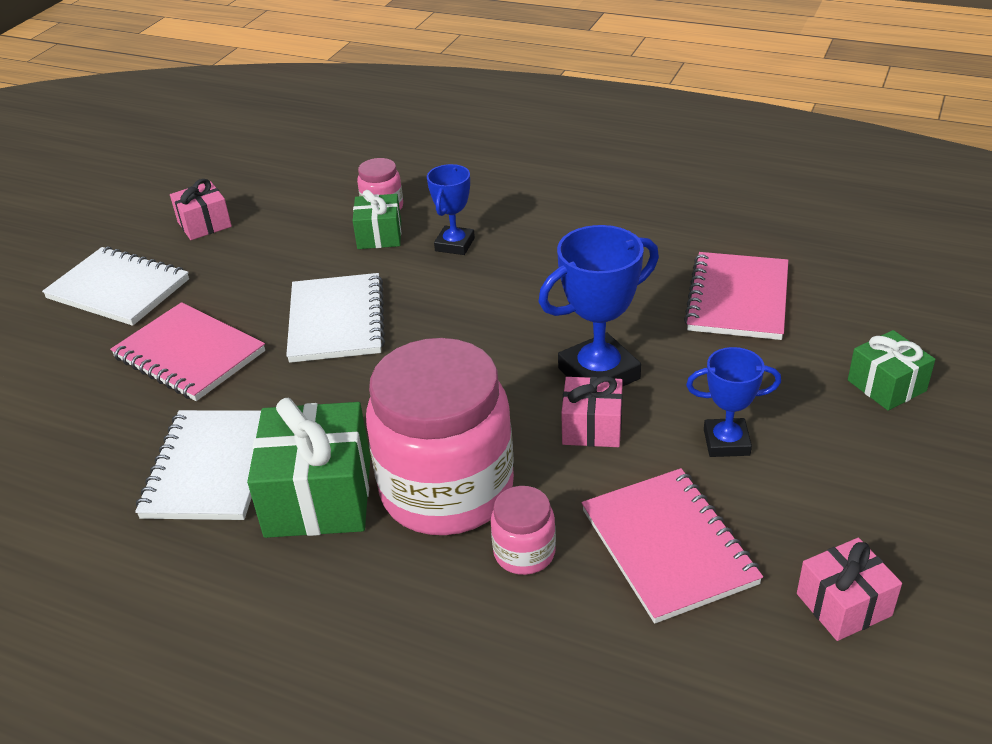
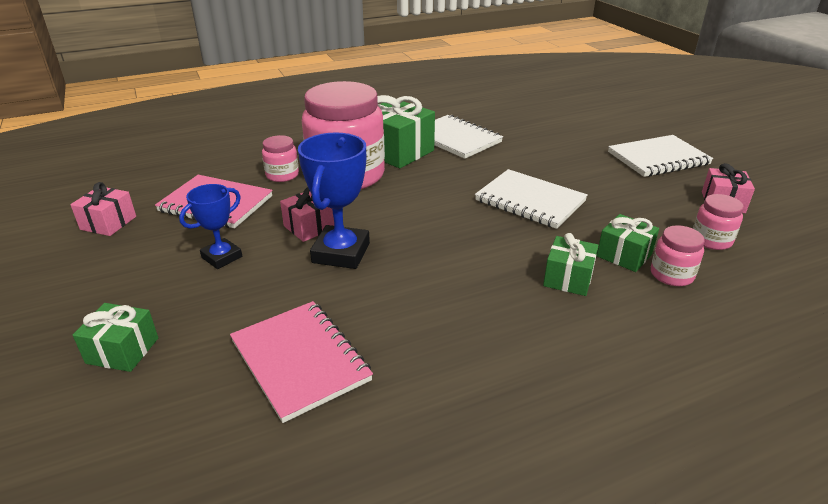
camera: 130 degrees right, 5 degrees down
(189, 355) = (557, 157): pink notebook -> none
(296, 209) = (711, 240): none -> pink jar
(455, 244) = (568, 278): blue trophy -> green gift

